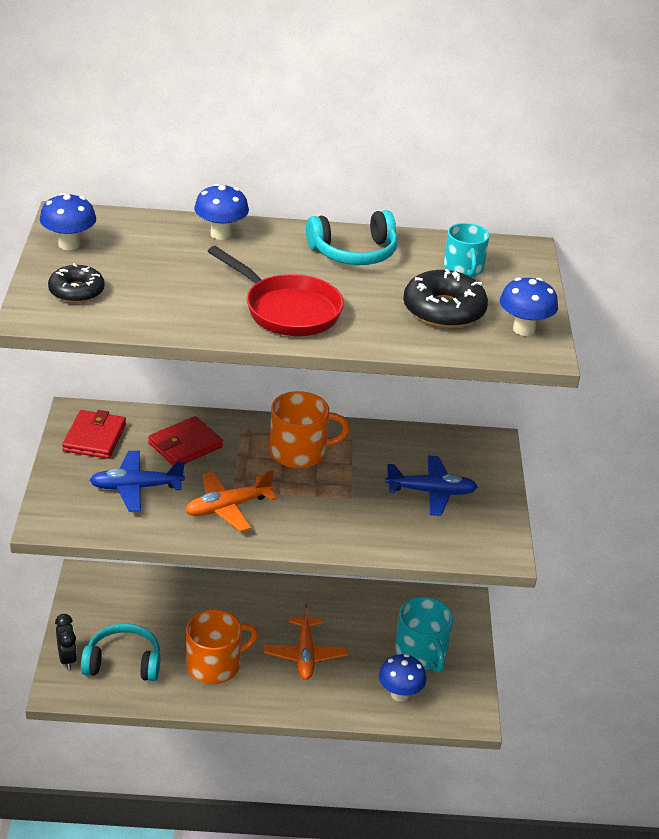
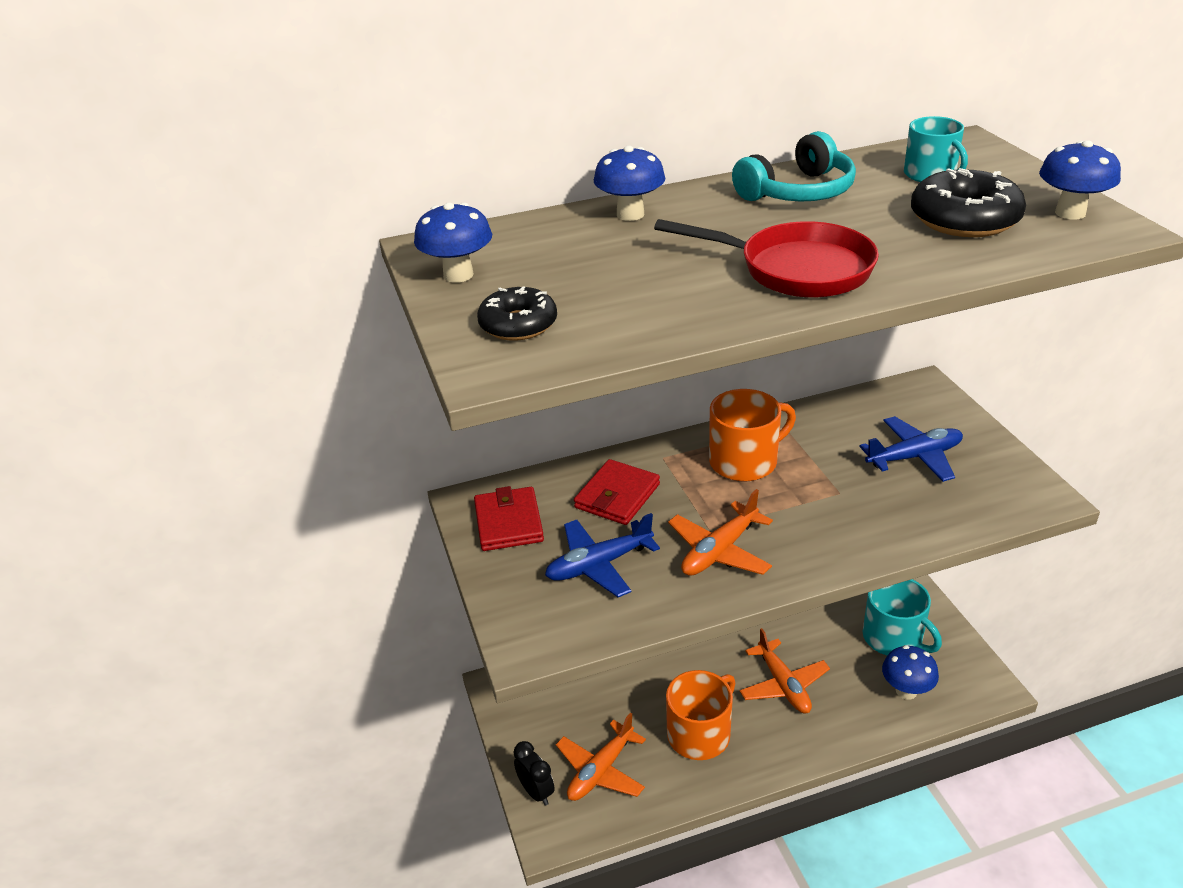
camera: 15 degrees left, 0 degrees up
(123, 662) = (601, 770): turquoise headphones -> orange plane

